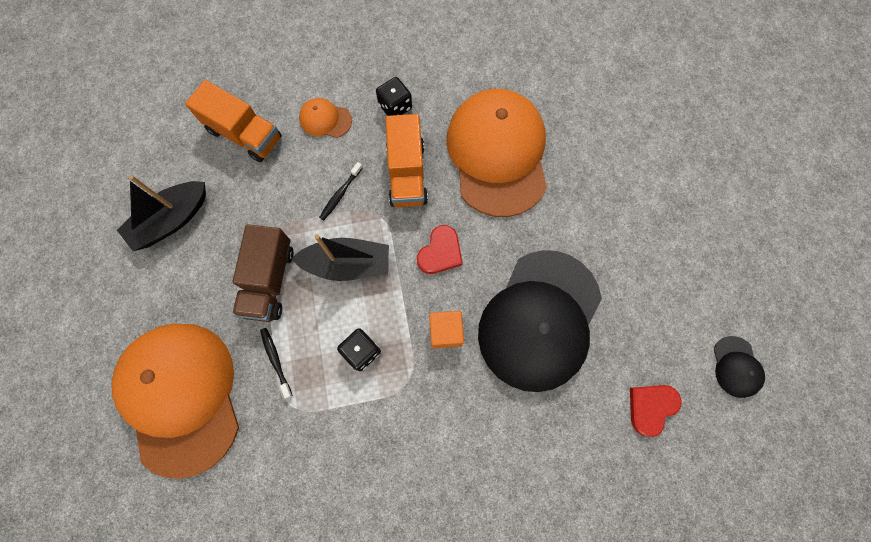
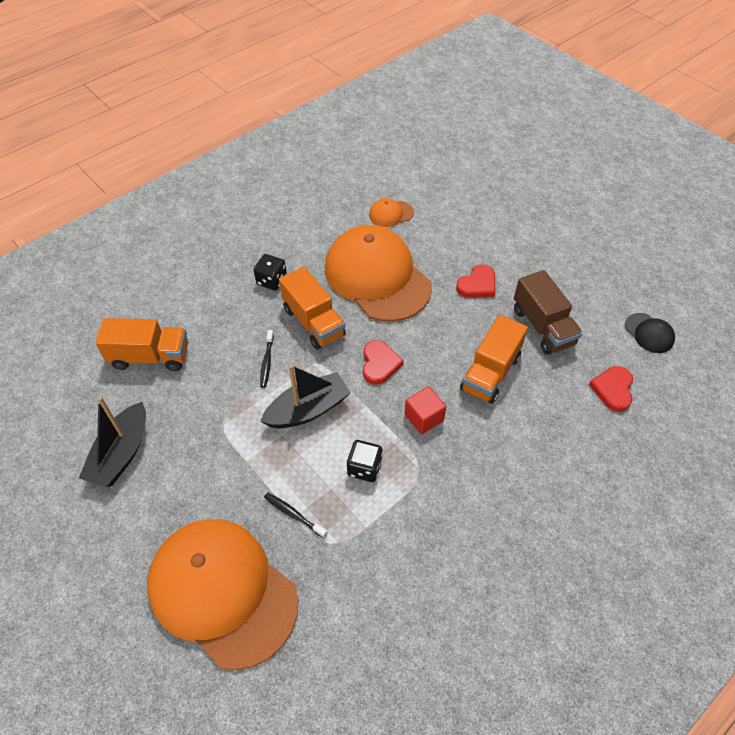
camera: 30 degrees left, 20 degrees down
(269, 281) = (246, 456): brown truck -> brown truck (542, 327)
(325, 119) = (217, 315): orange cap -> orange cap (391, 214)
(445, 332) = (424, 418): orange cube -> red cube
(539, 320) = (490, 373): black cap -> orange truck
(593, 214) = (477, 284): none -> red heart

